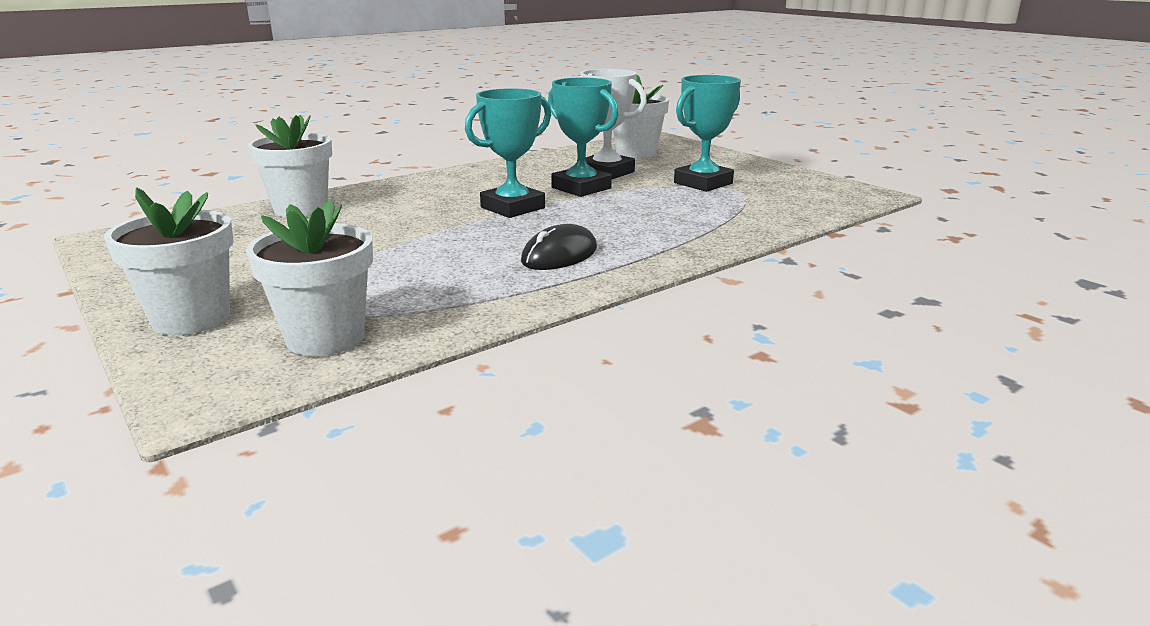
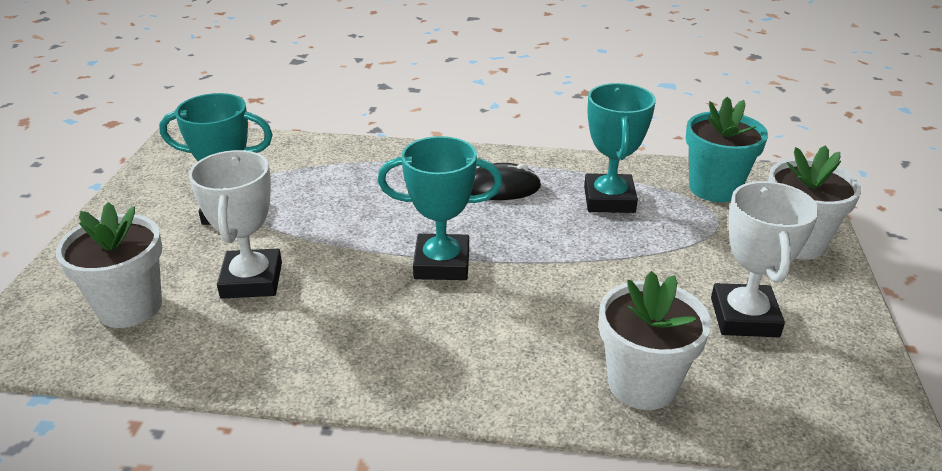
camera: 135 degrees left, 10 degrees up
(237, 253) = (744, 317): none -> white trophy
(325, 338) = (714, 188): white flower pot -> turquoise flower pot
(581, 188) = (332, 263): turquoise trophy -> turquoise trophy (609, 199)

